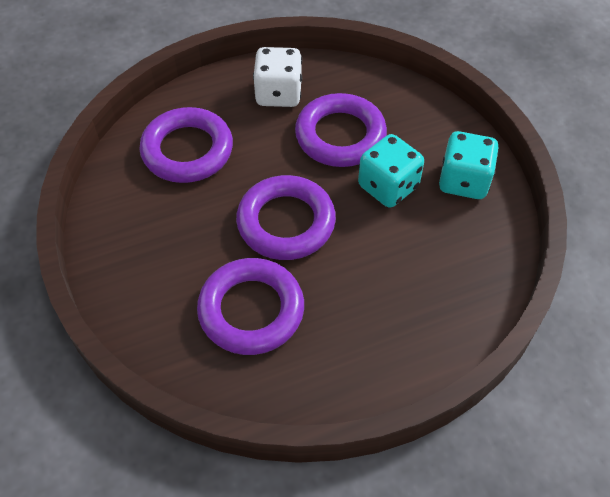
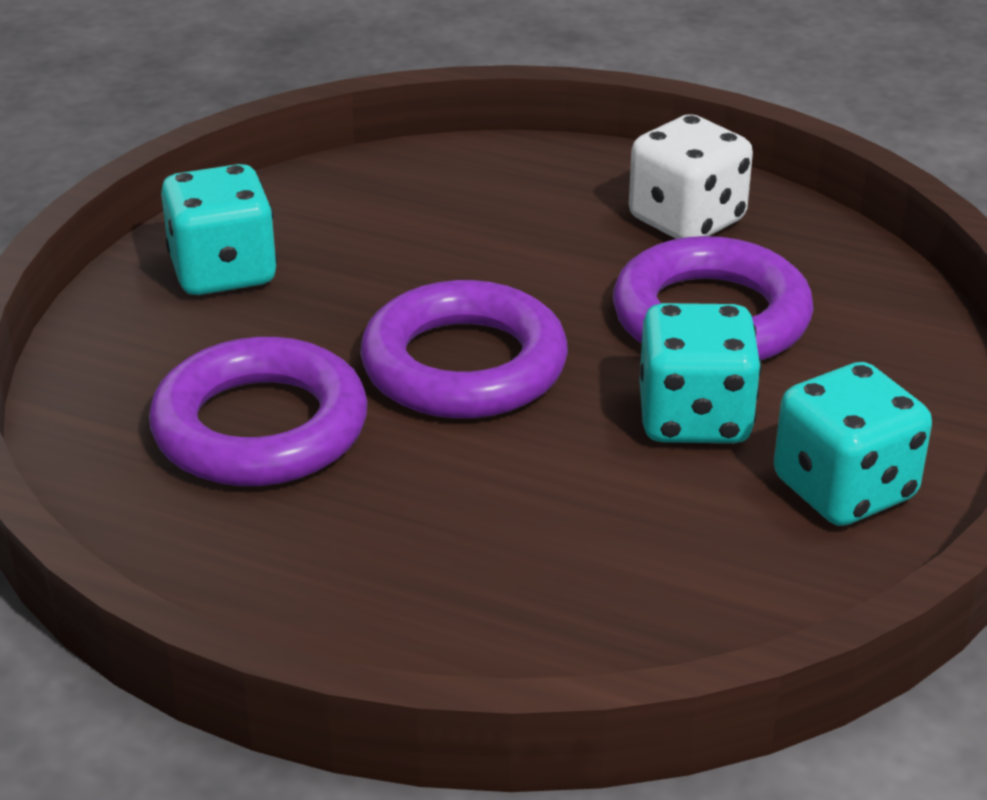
camera: 45 degrees right, 20 degrees down
(136, 248) = (223, 272): none -> turquoise dice
(187, 150) = (451, 212): purple ring -> none

